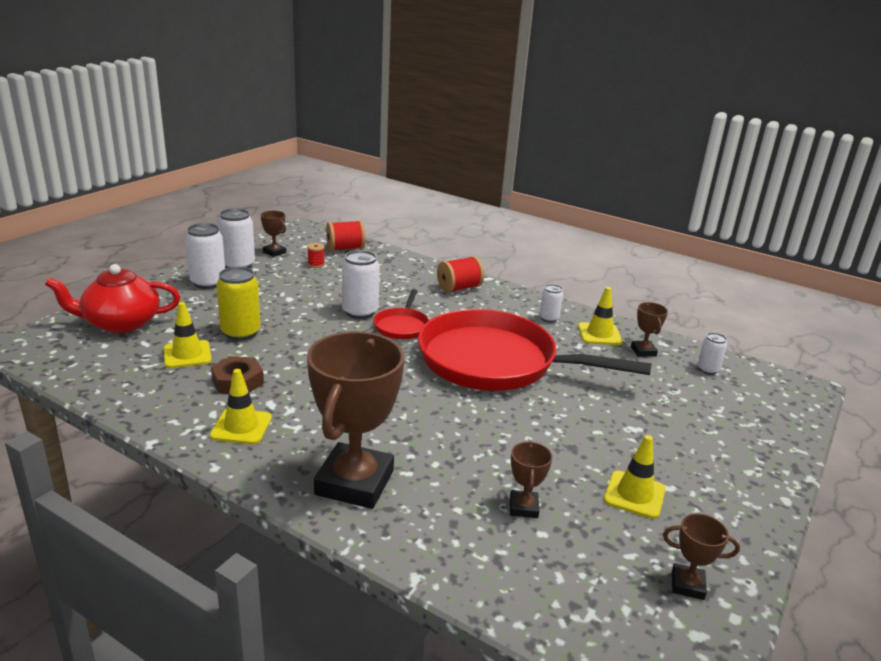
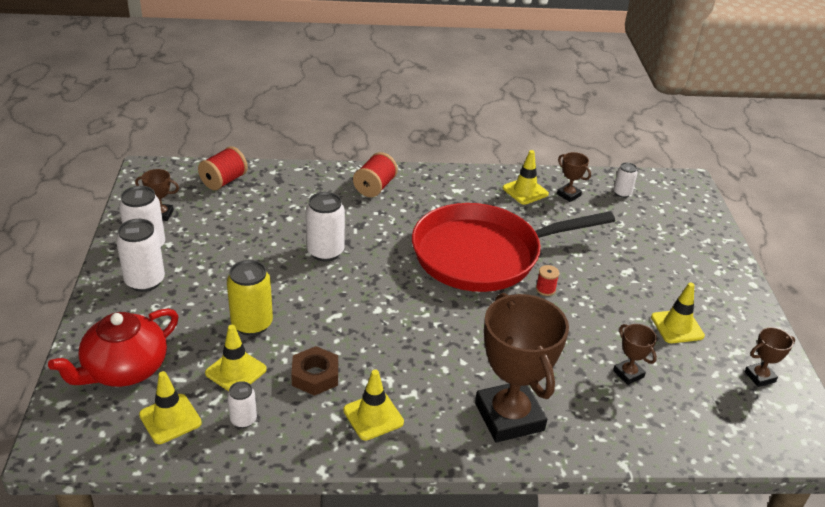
camera: 35 degrees left, 10 degrees up
(103, 362) = (170, 419): none -> yellow traffic cone
(316, 264) = (220, 213): red spool -> red spool (545, 289)
(402, 326) = (376, 251): red pan -> none
(549, 318) = (475, 191): white can -> white can (243, 420)

